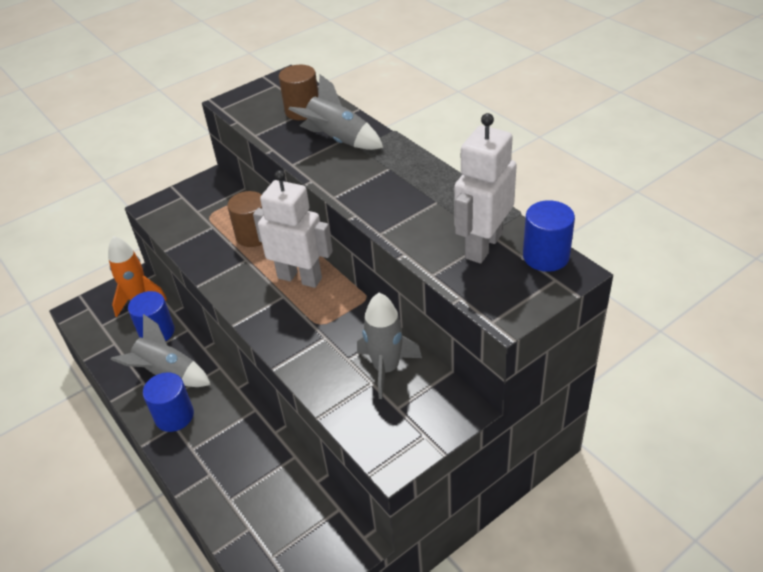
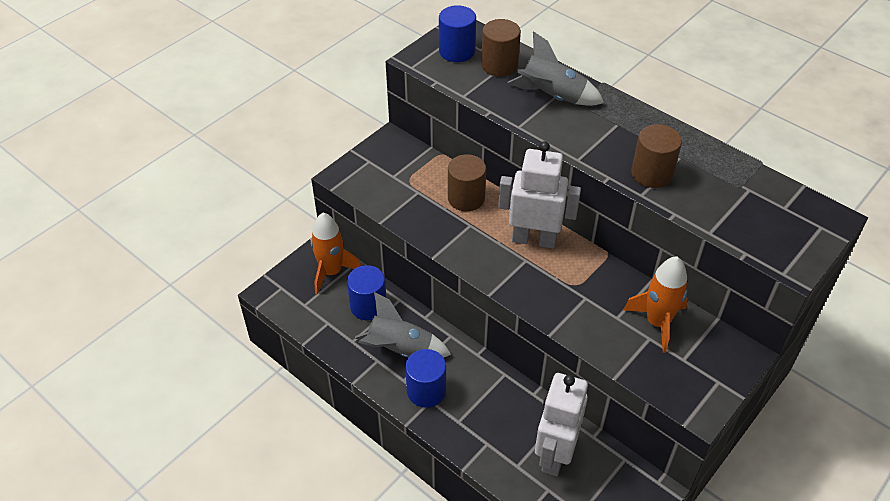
camera: 15 degrees left, 5 degrees up
(386, 368) = (657, 322): grey rocket -> orange rocket
(400, 215) = (651, 174): none -> brown cylinder
(483, 246) = (743, 199): white robot -> white robot (554, 454)
(546, 256) = (803, 205): blue cylinder -> blue cylinder (457, 51)

